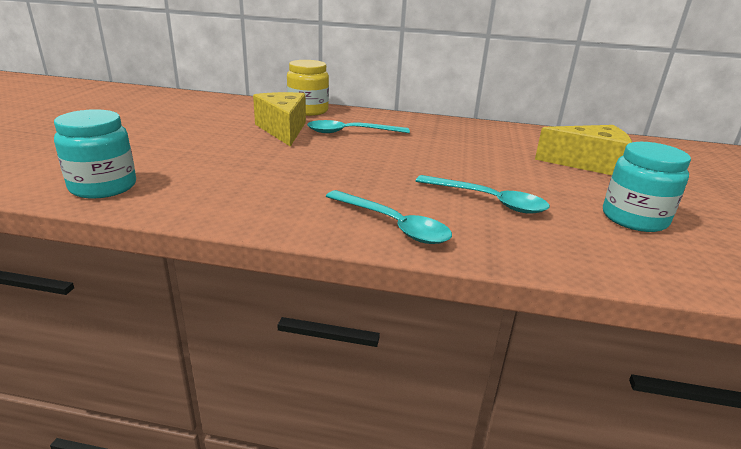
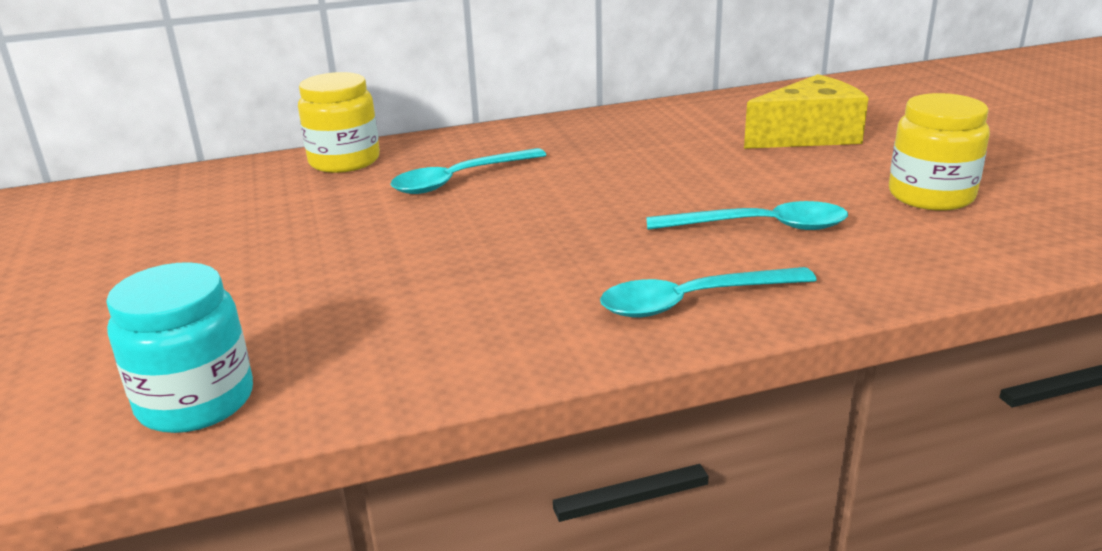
camera: 25 degrees left, 0 degrees up
(283, 130) = (351, 206): yellow cheese -> none
(393, 225) = (693, 301): turquoise spoon -> turquoise spoon turned 150 degrees clockwise
(634, 218) = (931, 195): turquoise jar -> yellow jar

